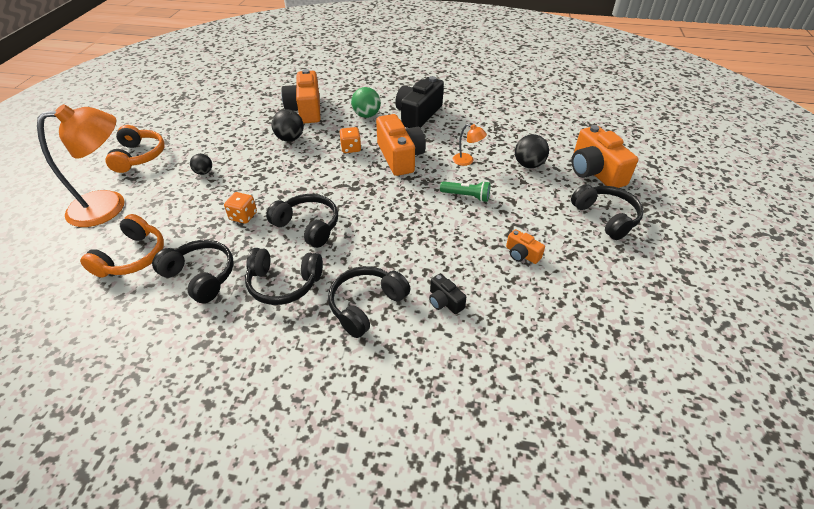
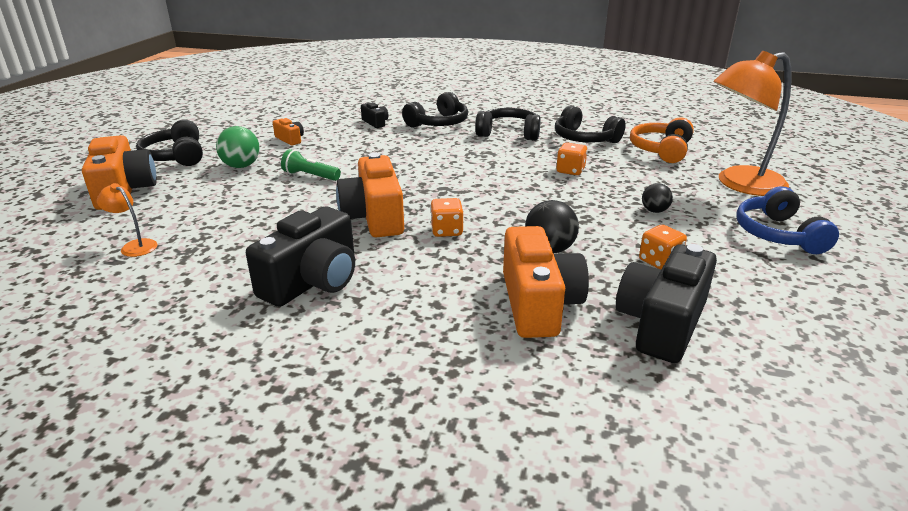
camera: 175 degrees left, 15 degrees down
(139, 156) = (778, 234): orange headphones -> blue headphones
(230, 134) = (659, 261): none -> orange dice
(252, 104) = (661, 323): none -> black camera
(308, 226) = (495, 161): black headphones -> none
(366, 115) = (413, 285): green ball -> green ball (241, 166)
(467, 161) = (280, 208): orange lamp -> orange lamp (134, 246)
(528, 165) = (200, 201): black ball -> none

